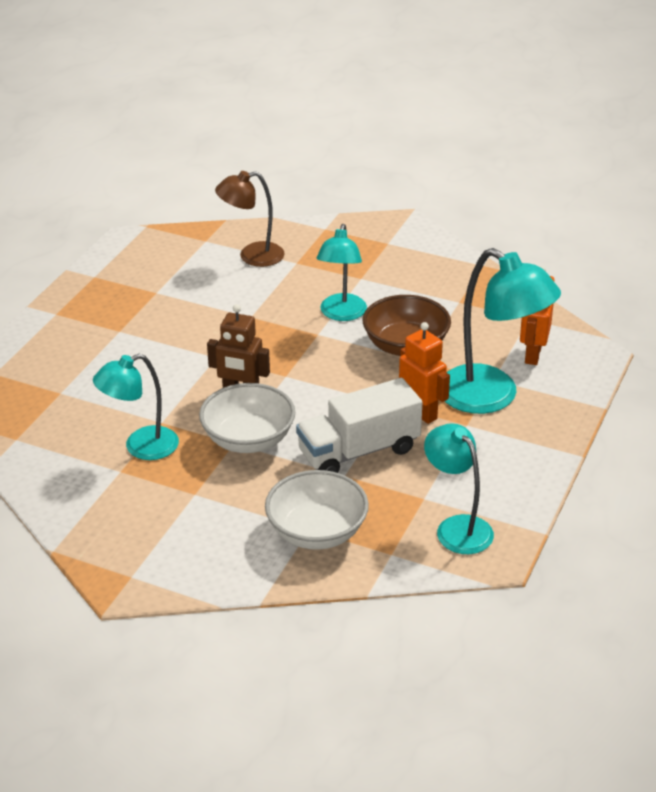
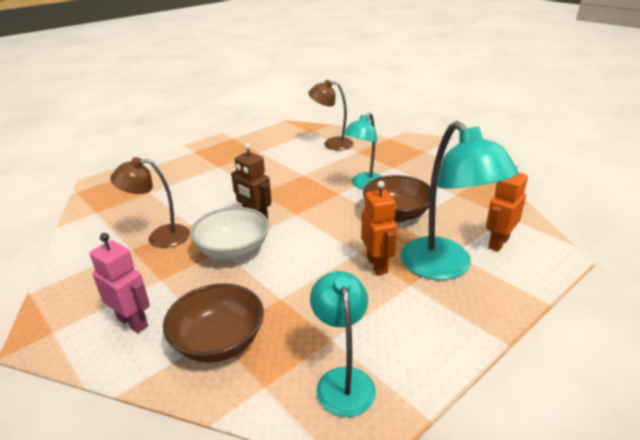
camera: 25 degrees right, 5 degrees down
(141, 447) = (160, 237): turquoise lamp -> brown lamp
(209, 541) = (133, 322): none -> pink robot
(317, 532) = (219, 342): white bowl -> brown bowl
(359, 451) = (306, 282): white truck -> none

